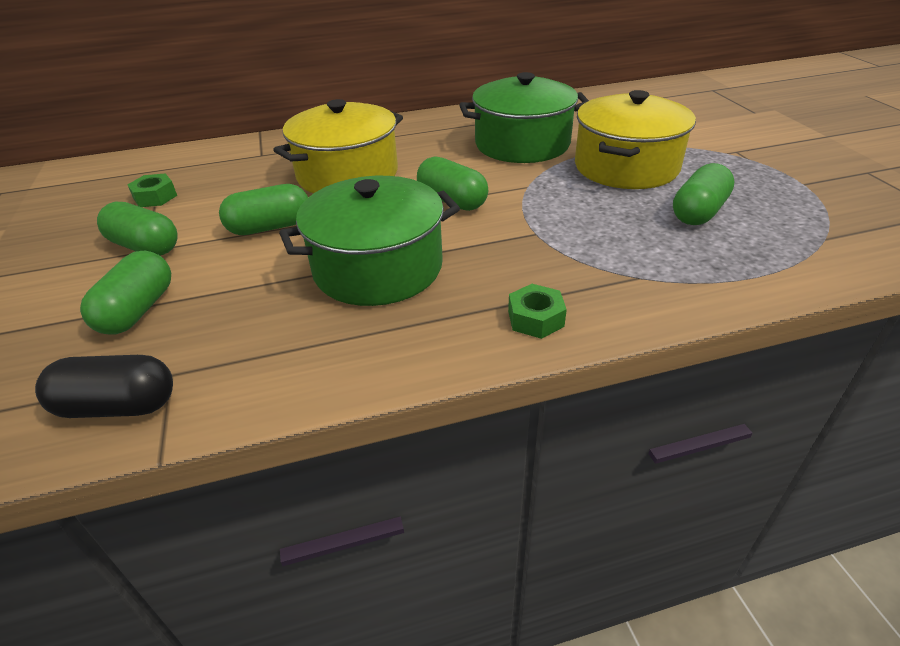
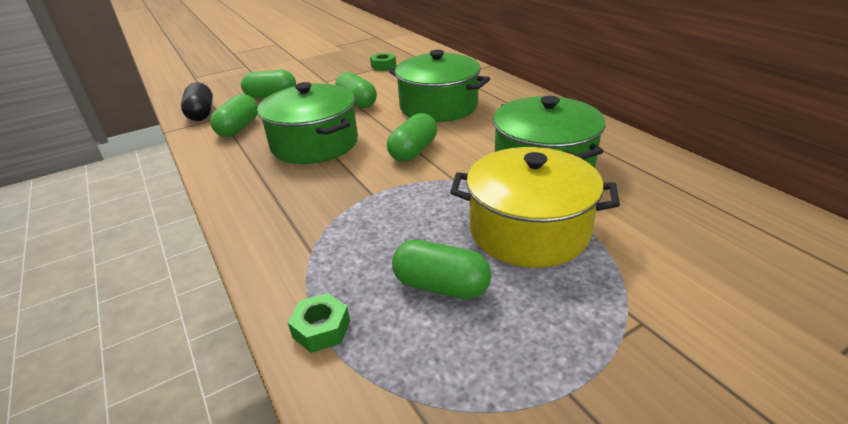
camera: 75 degrees right, 5 degrees down
(145, 247) = (329, 80): green capsule -> green capsule (239, 128)
(347, 174) = (438, 106): yellow pot -> green pot
(535, 318) = (256, 209): green nut -> green nut (321, 329)

